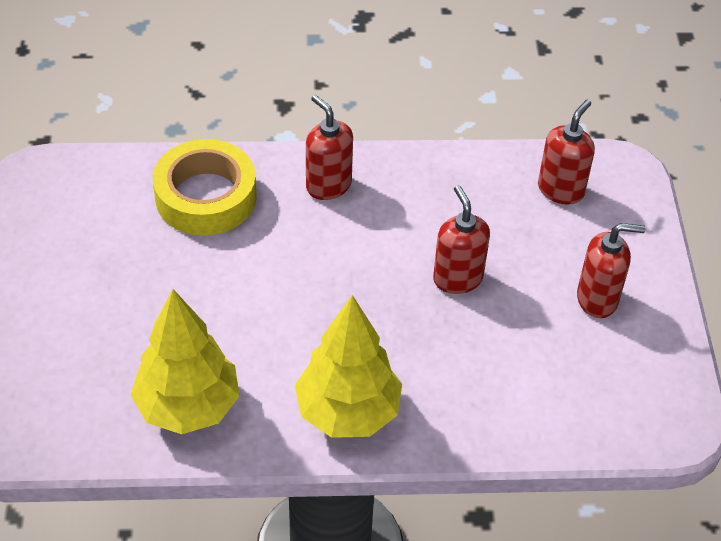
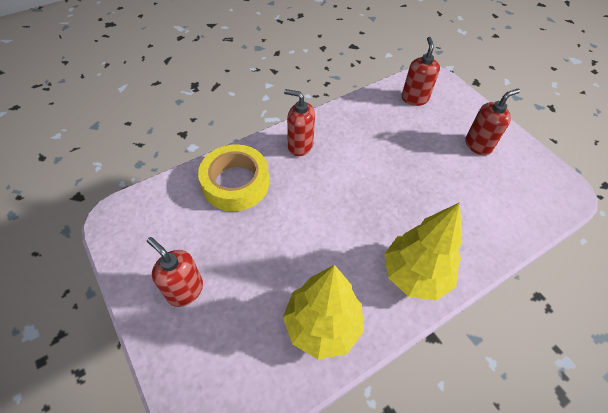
camera: 30 degrees left, 5 degrees up
(457, 278) = (406, 166): red soap dispenser -> red soap dispenser (185, 290)

